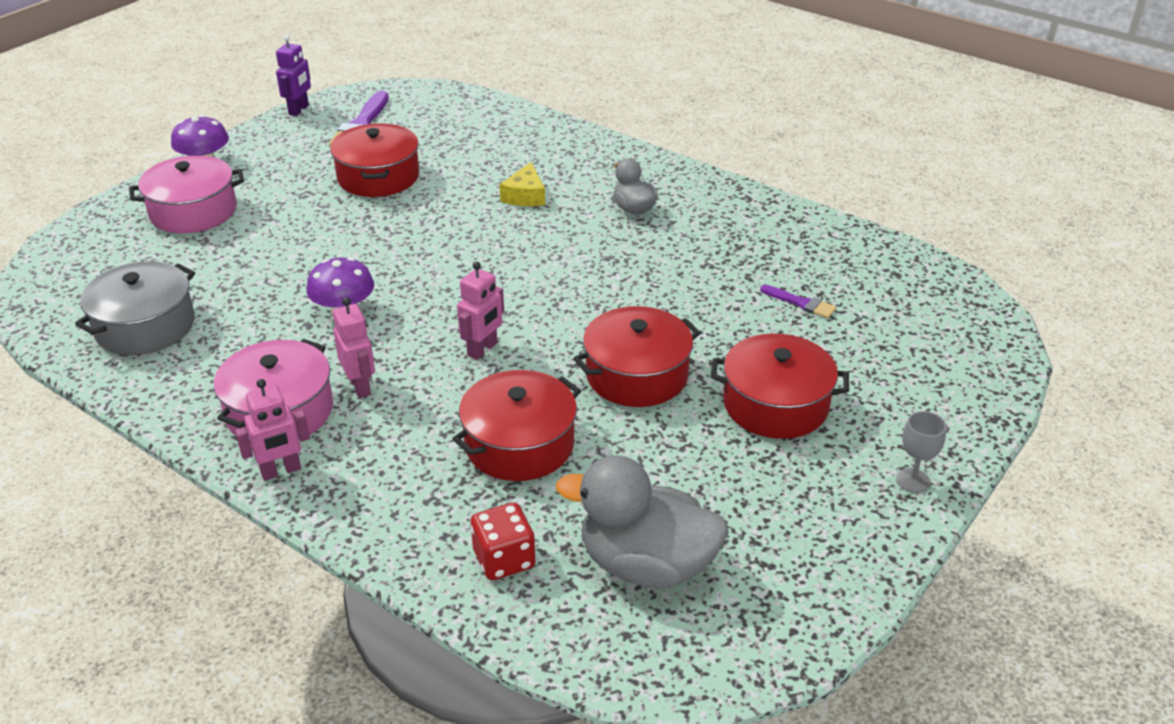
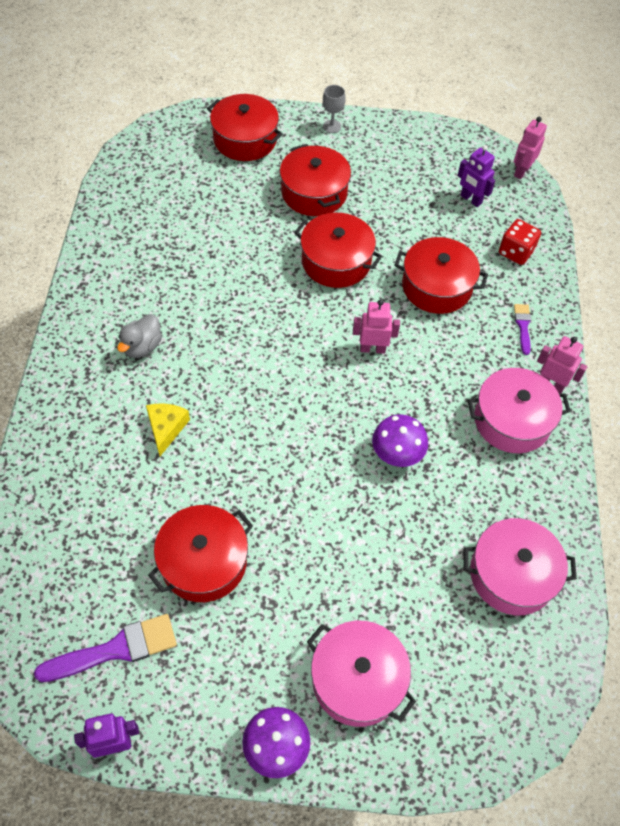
camera: 125 degrees left, 20 degrees up
(145, 326) = (512, 574): grey pot -> pink pot
(360, 386) = (457, 392): pink robot -> pink robot (521, 171)
(525, 196) = (166, 428): yellow cheese -> yellow cheese turned 60 degrees counterclockwise
(646, 565) = (470, 199): grey duck -> purple robot
(801, 303) = (204, 212): purple brush -> purple brush (523, 326)
(927, 382) = (245, 139): none -> red pot

